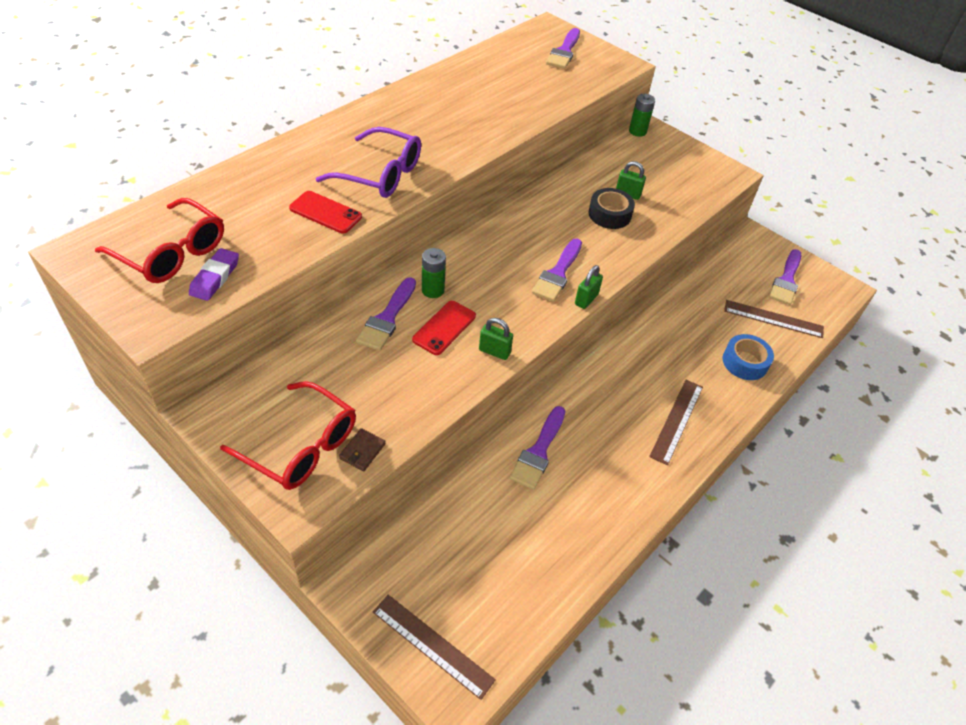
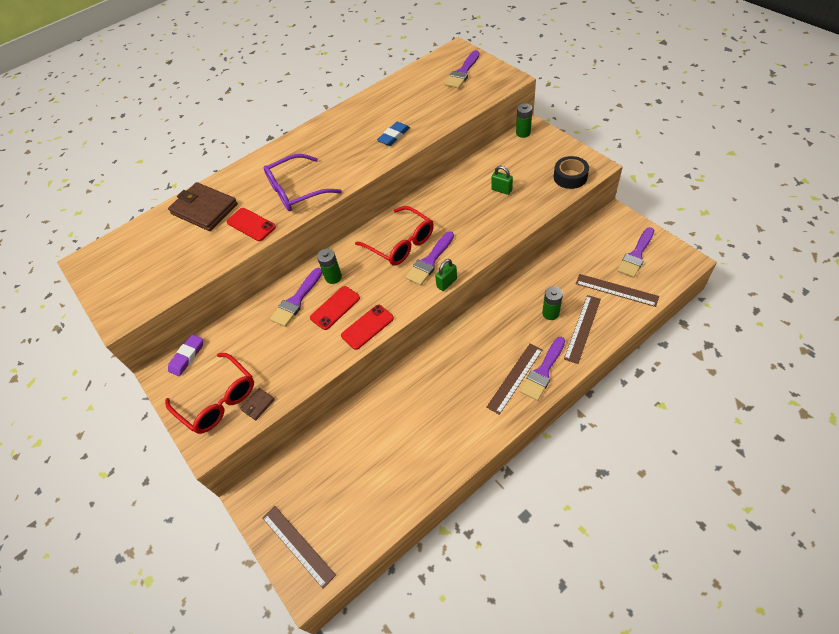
camera: 20 degrees right, 5 degrees up
(171, 253) = (143, 260): red glasses -> red glasses (401, 243)
(215, 278) = (166, 279): purple eraser -> purple eraser (187, 357)
(251, 191) = (204, 209): none -> brown wallet
(380, 174) = (296, 191): purple glasses -> purple glasses turned 120 degrees clockwise
(494, 351) = (367, 327): green padlock -> red phone
(495, 117) = (394, 136): none -> blue eraser
(538, 451) = (402, 400): purple brush -> purple brush (543, 371)
(609, 214) = (482, 209): black tape -> black tape (570, 177)
(702, 345) = (550, 313): none -> green battery
(745, 362) = (583, 328): blue tape -> brown ruler

